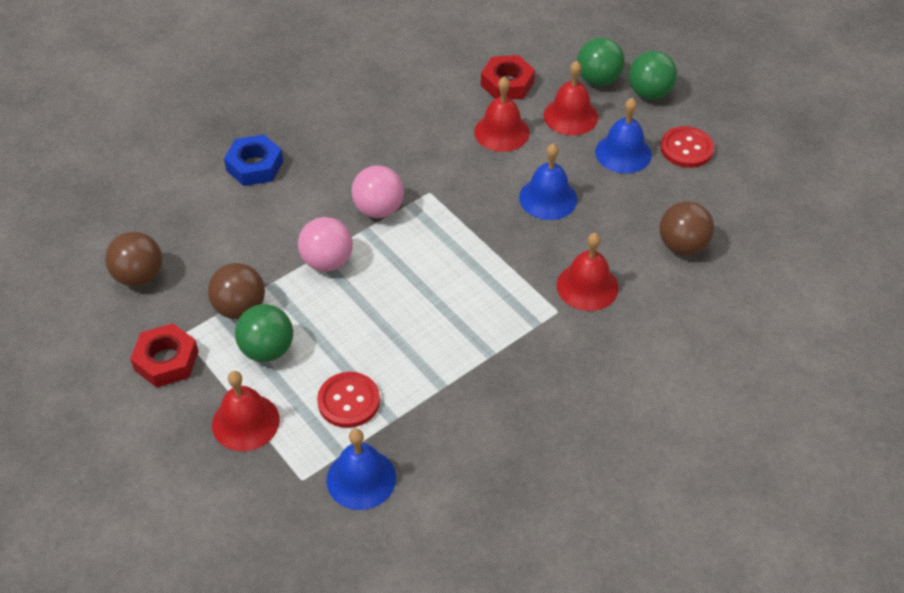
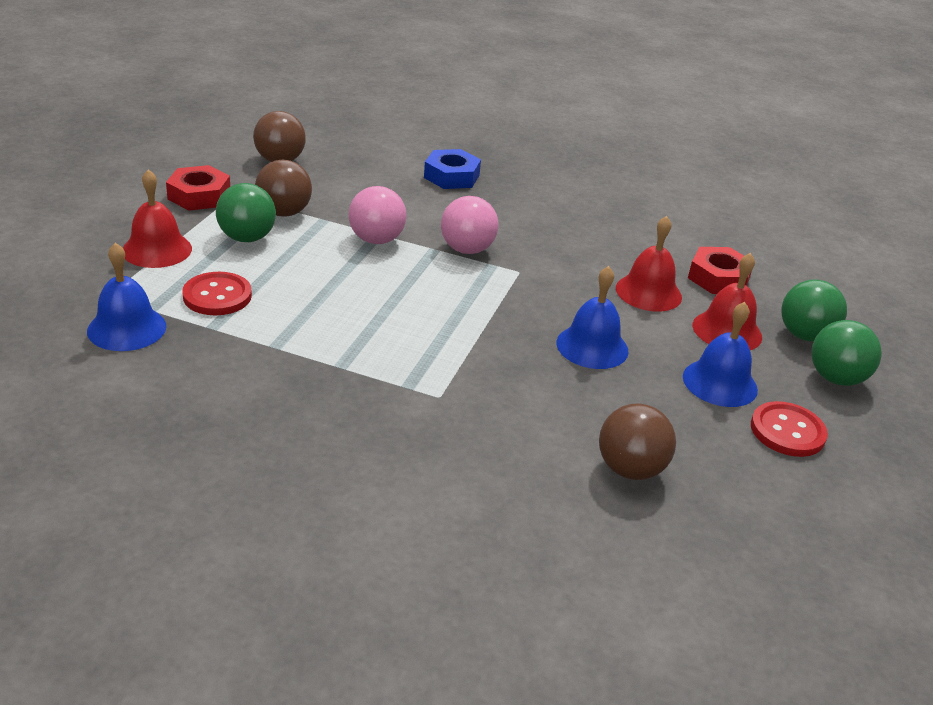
camera: 55 degrees right, 15 degrees down
(587, 286) = (494, 408): red bell -> none

